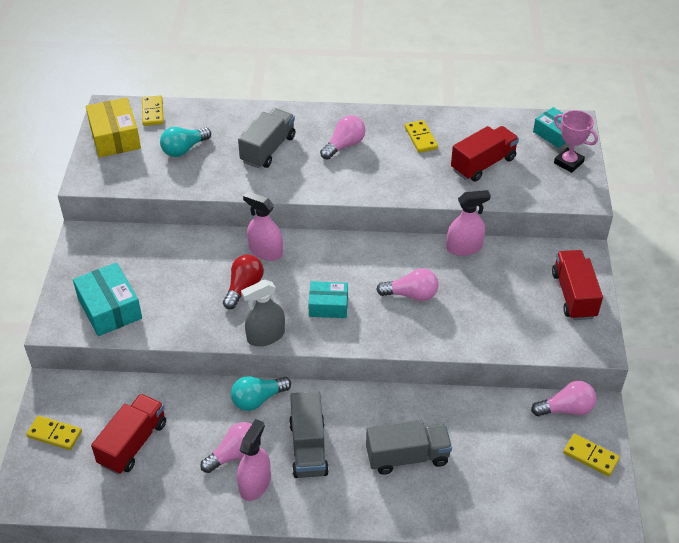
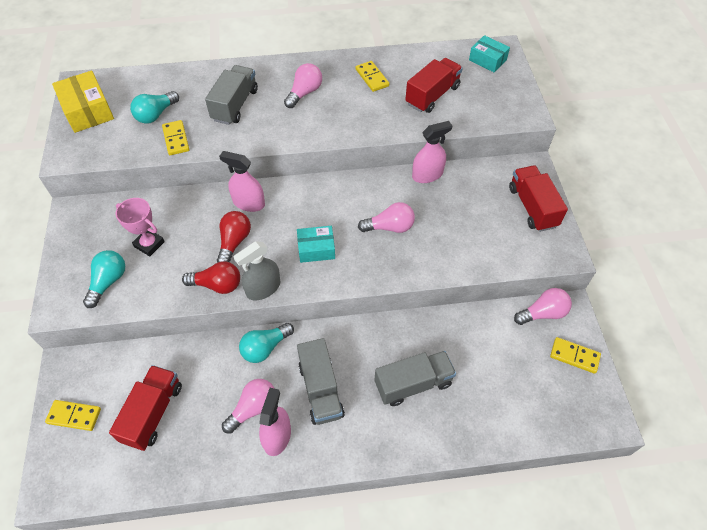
camera: 10 degrees left, 10 degrees up
(109, 308) = (108, 282): turquoise box -> turquoise light bulb
(153, 112) = (121, 82): yellow domino -> yellow domino (176, 139)
(219, 326) = (217, 285): none -> red light bulb
(568, 162) = (506, 85): pink trophy -> pink trophy (149, 244)

